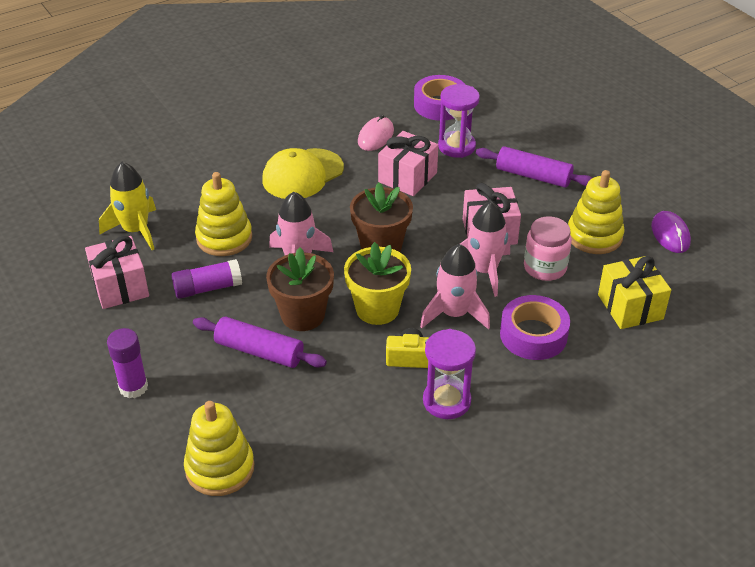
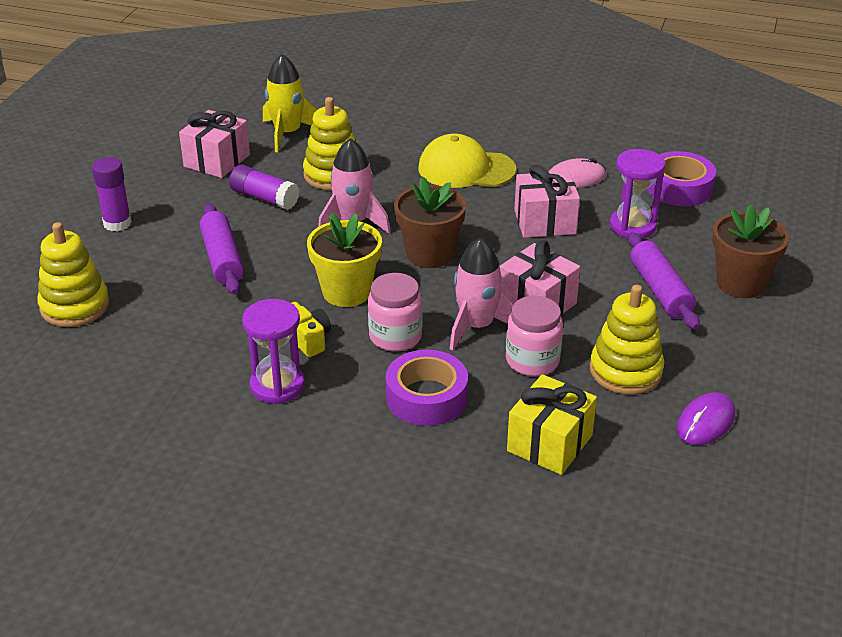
camera: 50 degrees right, 5 degrees down
(302, 315) = (290, 258): brown flower pot -> brown flower pot (740, 283)
(454, 313) = (395, 336): pink rocket -> pink jar

